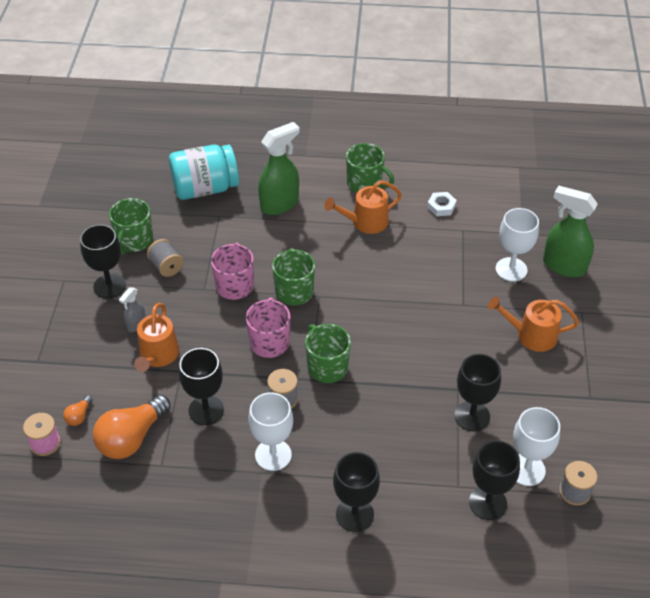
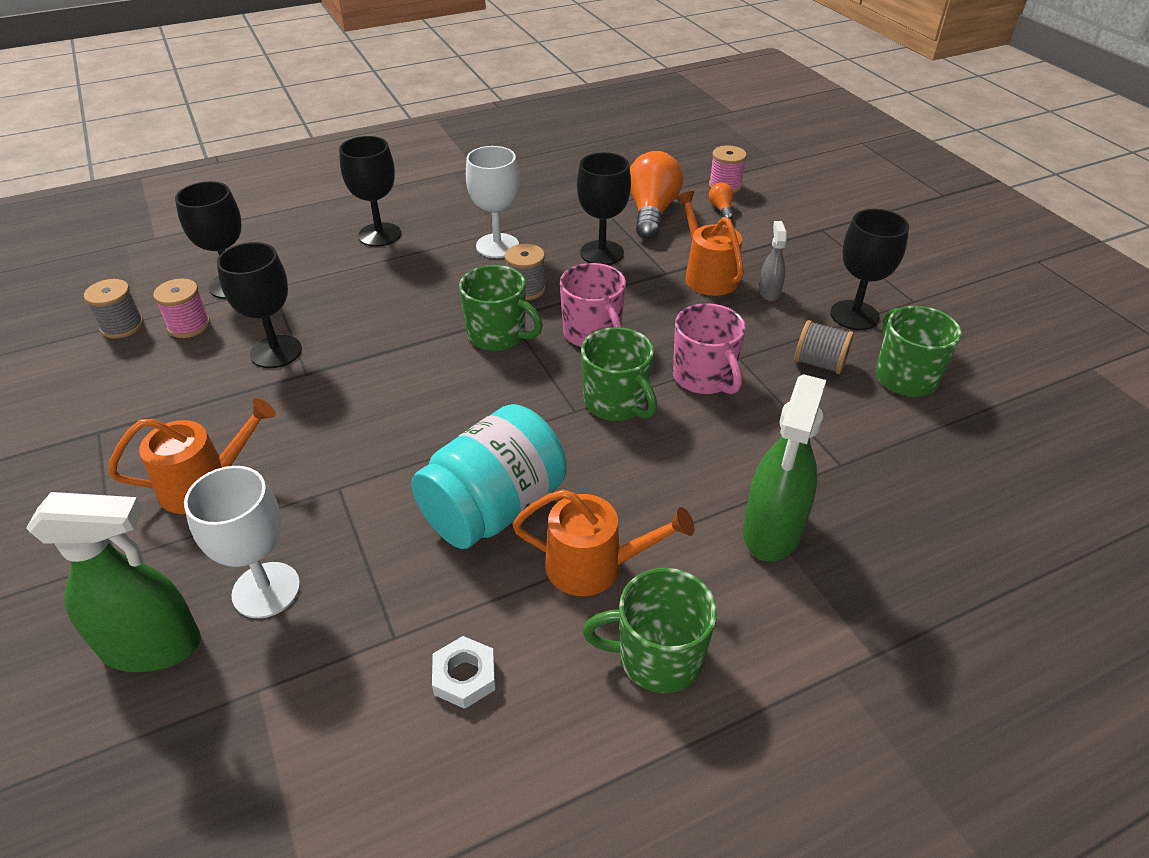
camera: 150 degrees right, 5 degrees down
(205, 188) = (921, 502): turquoise jar -> turquoise jar (494, 508)
(365, 222) = (594, 566): orange watering can -> orange watering can turned 60 degrees clockwise
(526, 470) = (189, 326): white goblet -> pink spool

